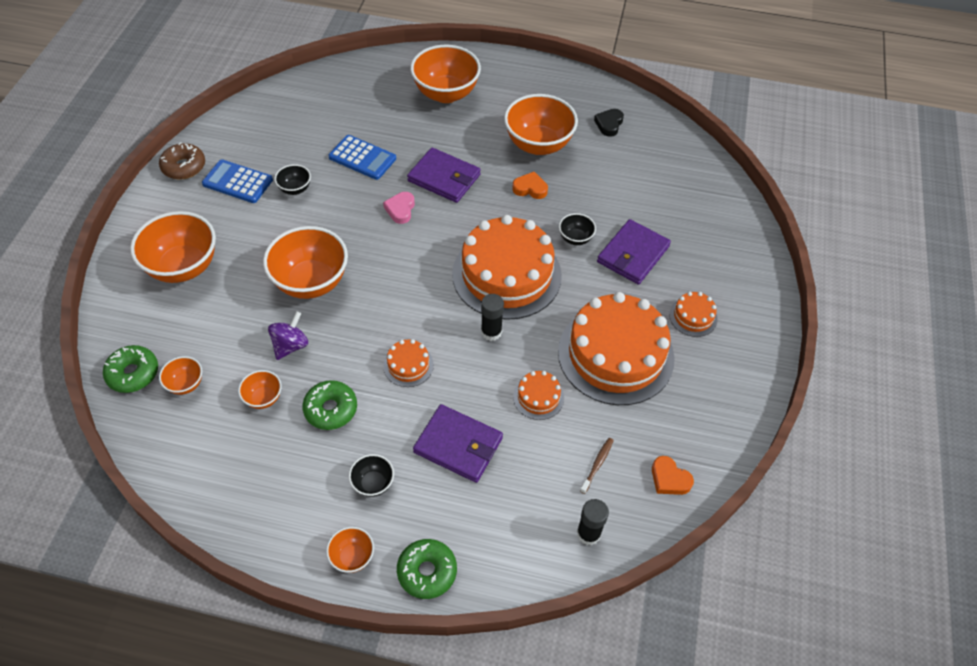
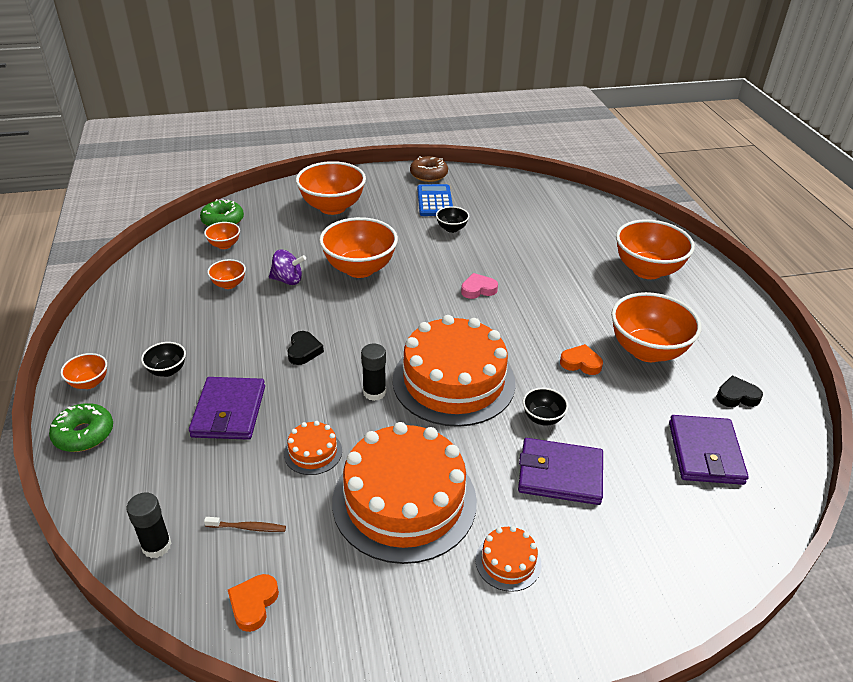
camera: 65 degrees right, 15 degrees down
(331, 409) = (234, 322): green donut -> none
(362, 158) = (518, 250): blue calculator -> none
(408, 365) = (304, 351): orange cake -> black heart
(444, 178) = (540, 302): purple wallet -> purple wallet (705, 453)
(530, 188) = (581, 363): orange heart -> orange heart turned 60 degrees counterclockwise

